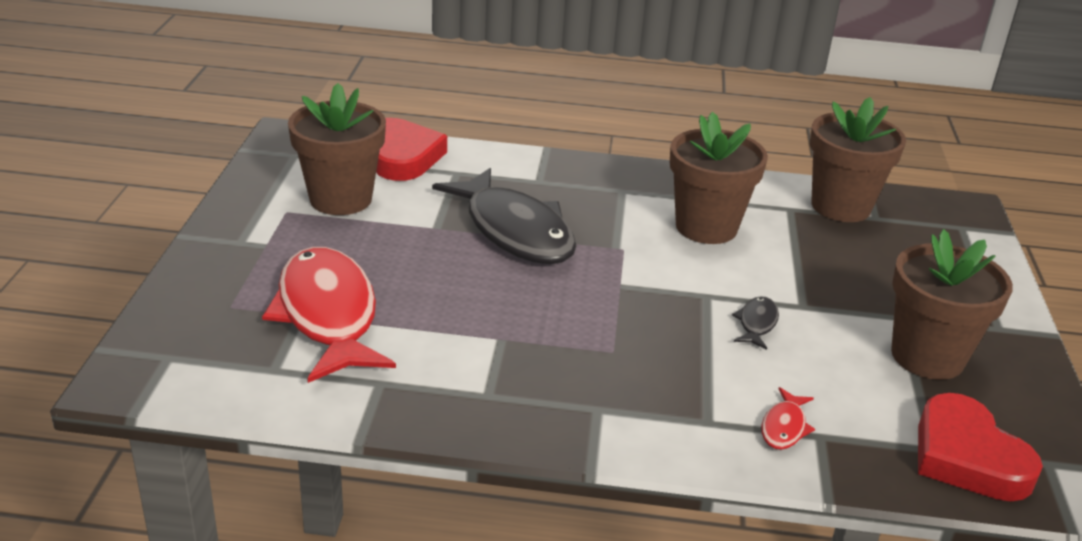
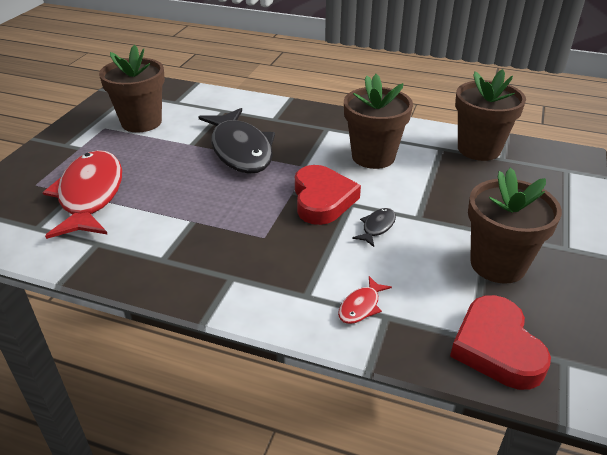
camera: 15 degrees right, 5 degrees up
(402, 156) = (195, 98): red heart -> red heart (322, 199)

